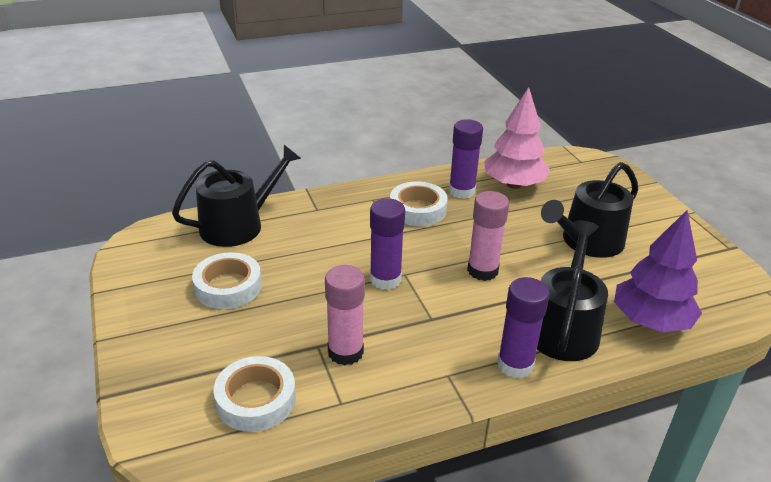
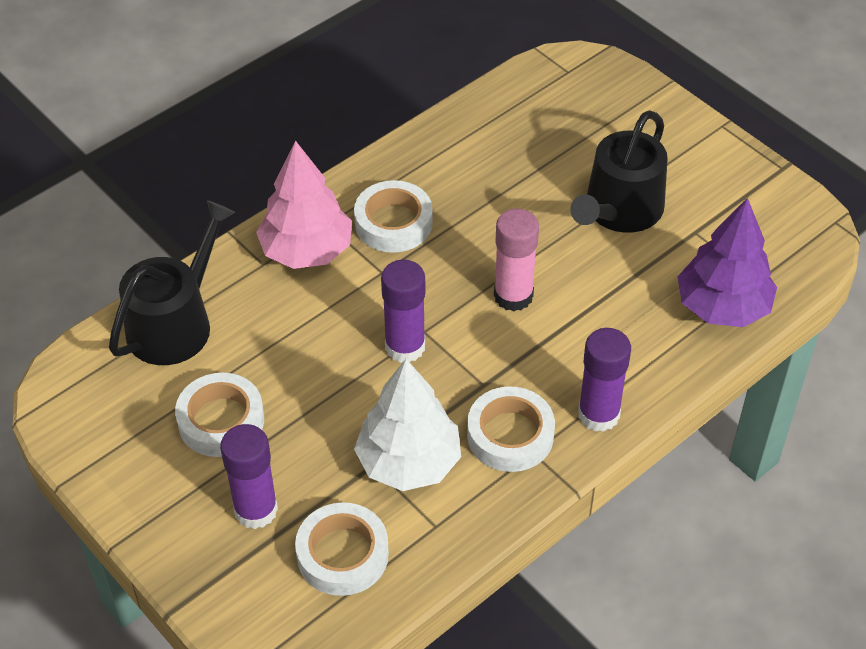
camera: 20 degrees left, 15 degrees up
(345, 352) = (408, 462): pink glue stick -> white tree
(435, 358) = (510, 435): none -> white tape
(462, 191) = (435, 173): purple glue stick -> purple glue stick (256, 510)
(514, 184) = (497, 141): pink tree -> pink tree (307, 251)
(564, 327) = (633, 347): black watering can -> none

